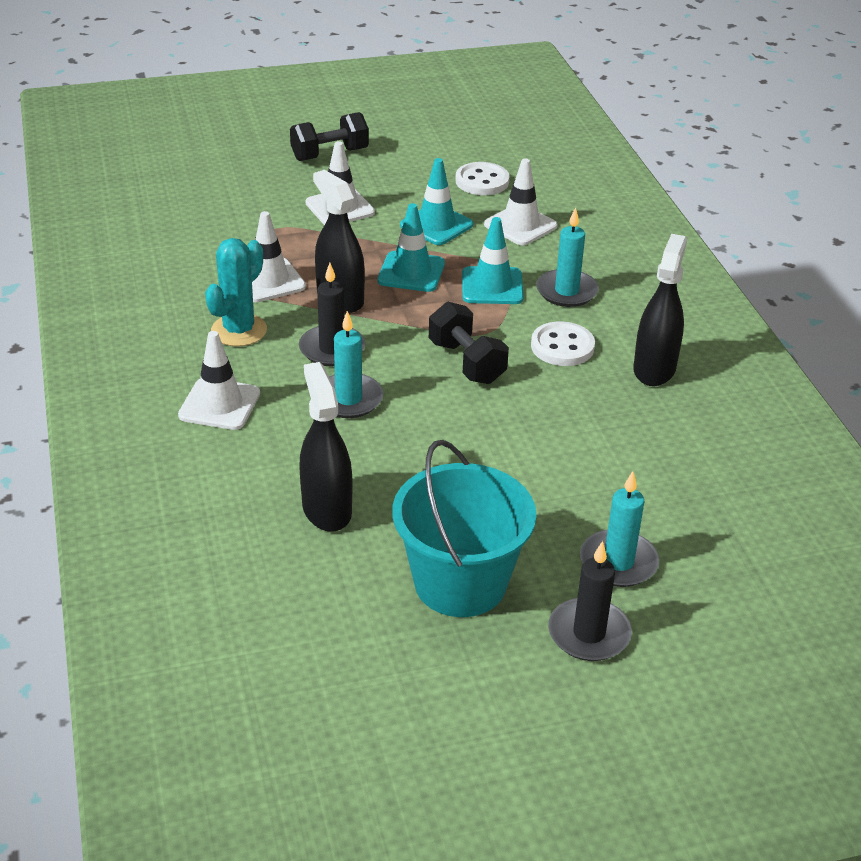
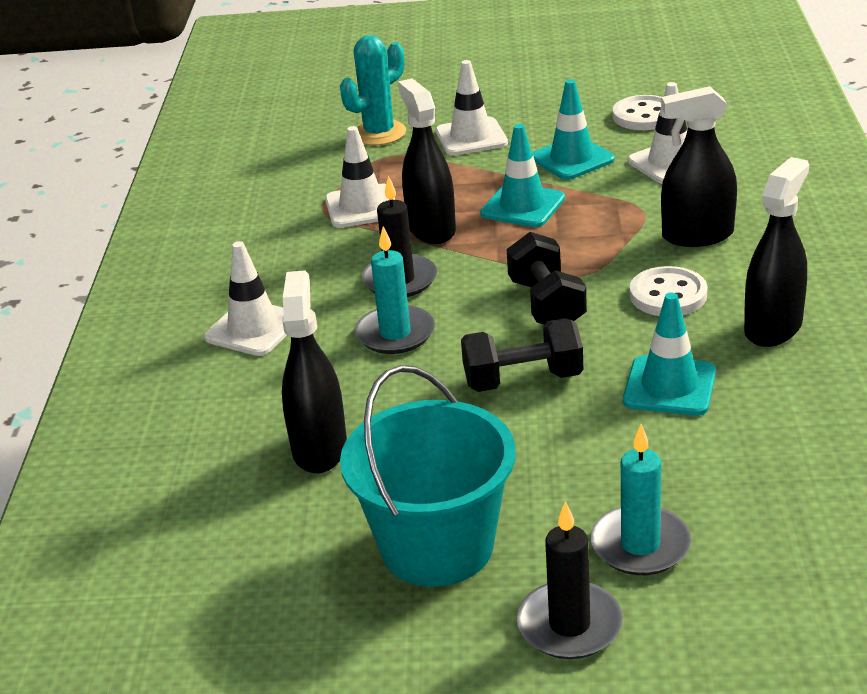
camera: 20 degrees right, 5 degrees down
(239, 330) = (308, 255): turquoise cactus -> turquoise cactus (379, 133)
(330, 154) = (483, 84): black dumbbell -> black dumbbell (523, 380)
(492, 286) = (610, 225): turquoise traffic cone -> turquoise traffic cone (669, 386)
(566, 291) = (697, 235): turquoise candle -> black spray bottle

